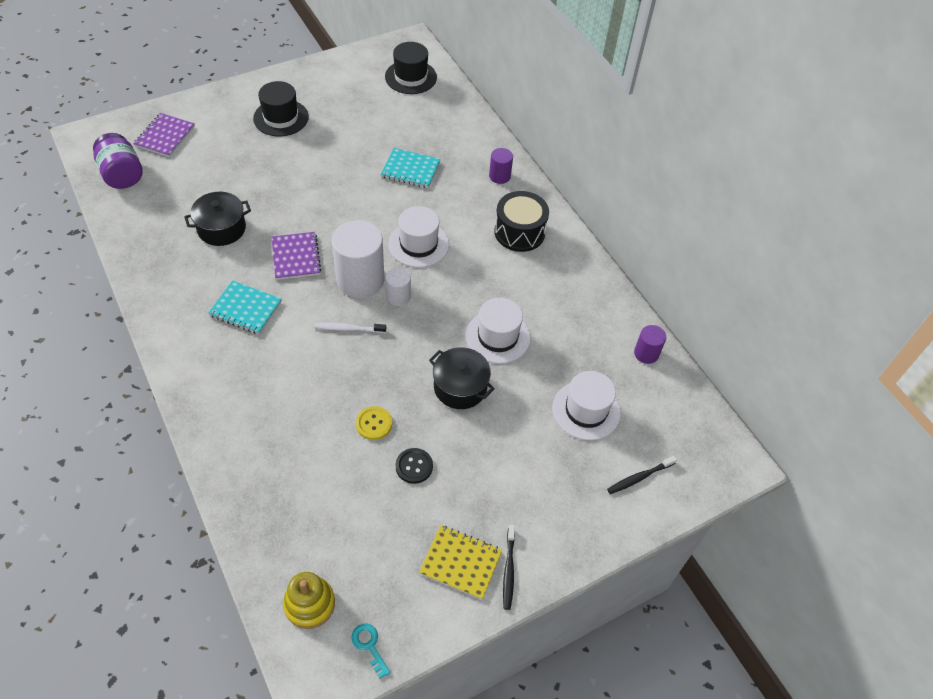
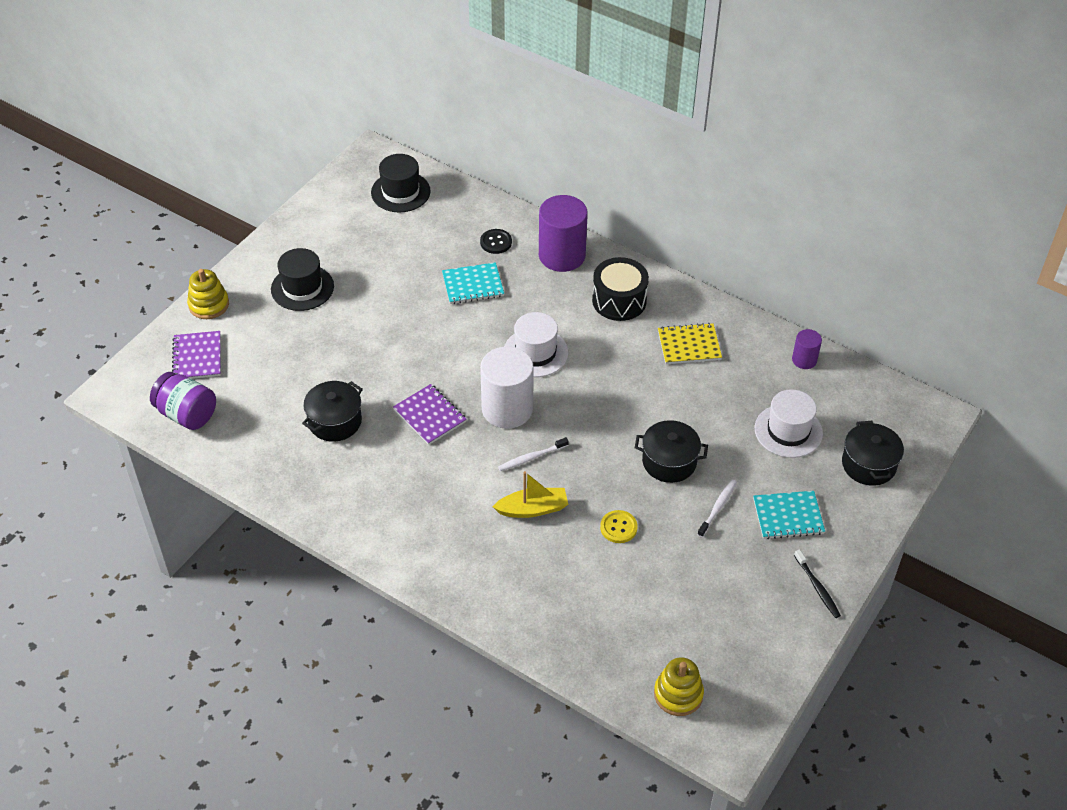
camera: 25 degrees left, 5 degrees down
(204, 102) = (209, 305): none -> yellow stacking toy
(245, 308) = (421, 484): turquoise notebook -> turquoise notebook (788, 516)
(315, 372) = (532, 509): none -> yellow boat
(369, 645) = (750, 699): turquoise key -> none
(398, 296) = (554, 408): white cylinder -> none
(414, 466) = (680, 545): black button -> black button (496, 242)
(460, 562) = (775, 601): yellow notebook -> yellow notebook (689, 345)
(472, 449) = (717, 508): none -> white toothbrush
(498, 336) = (669, 403): white hat -> none
(499, 176) = (562, 255): purple cylinder -> purple cylinder, size x1.99
(639, 477) = (868, 464): black toothbrush -> black pot

